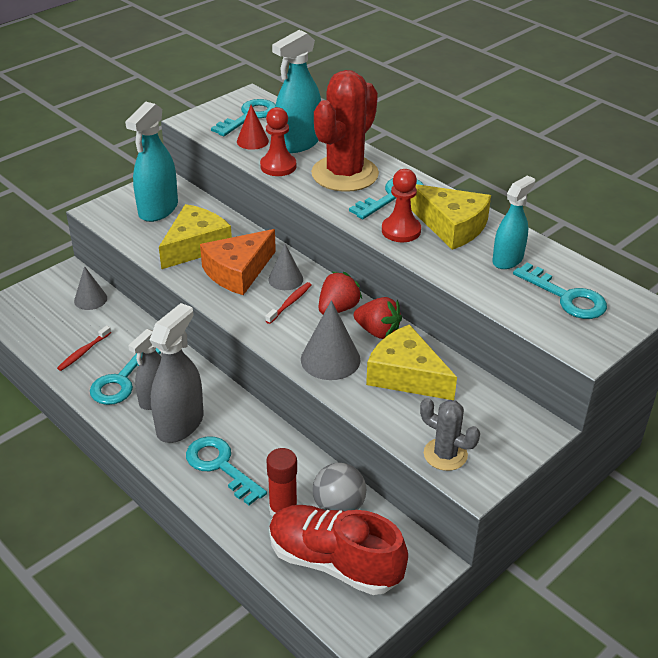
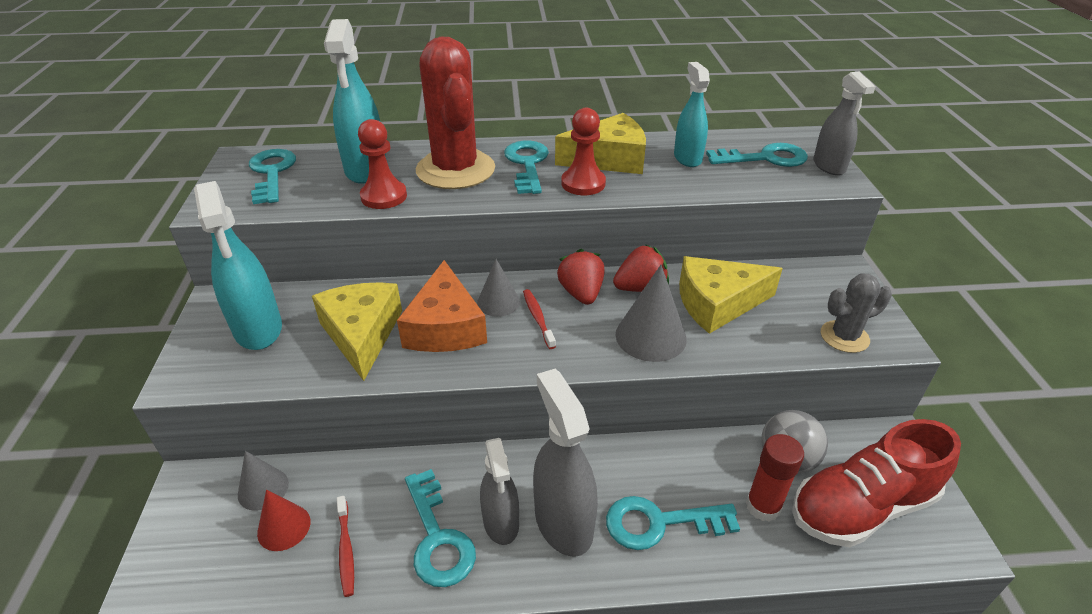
camera: 50 degrees left, 0 degrees up
(252, 141) = (316, 190): red cone -> red cone (284, 527)
(604, 334) = (829, 166): none -> grey spray bottle

